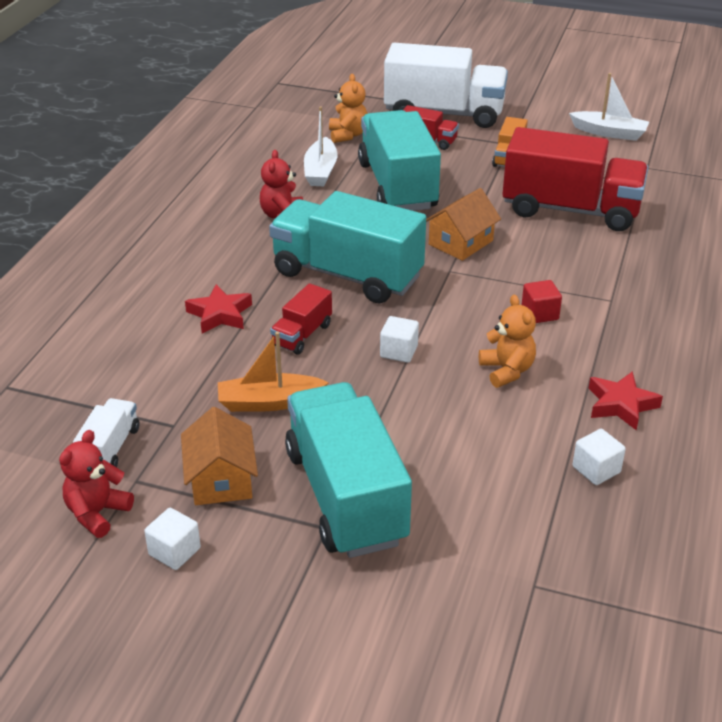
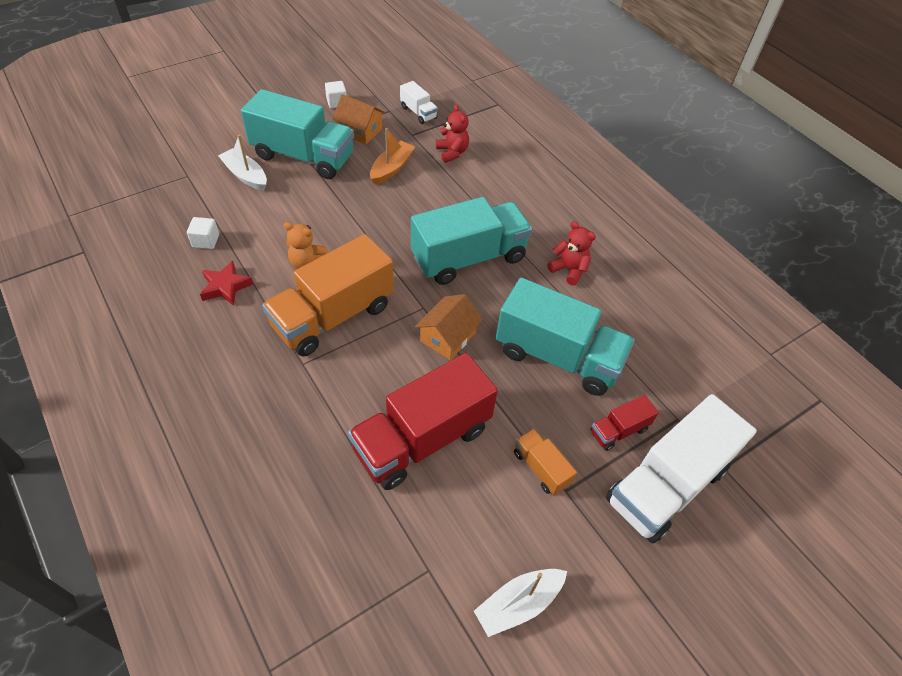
camera: 125 degrees right, 15 degrees up
(97, 513) = (382, 94): red teddy bear -> red teddy bear (452, 152)
(220, 314) = (484, 189): red star -> none
(302, 335) = (431, 207): red truck -> none
(320, 171) = (619, 327): white boat -> white boat (245, 176)
(348, 135) = (671, 382): orange teddy bear -> none
(399, 351) = (374, 233): white cube -> none
(461, 242) = (448, 337): orange house -> orange house turned 45 degrees clockwise
(539, 314) = (333, 316): red cube -> orange truck

